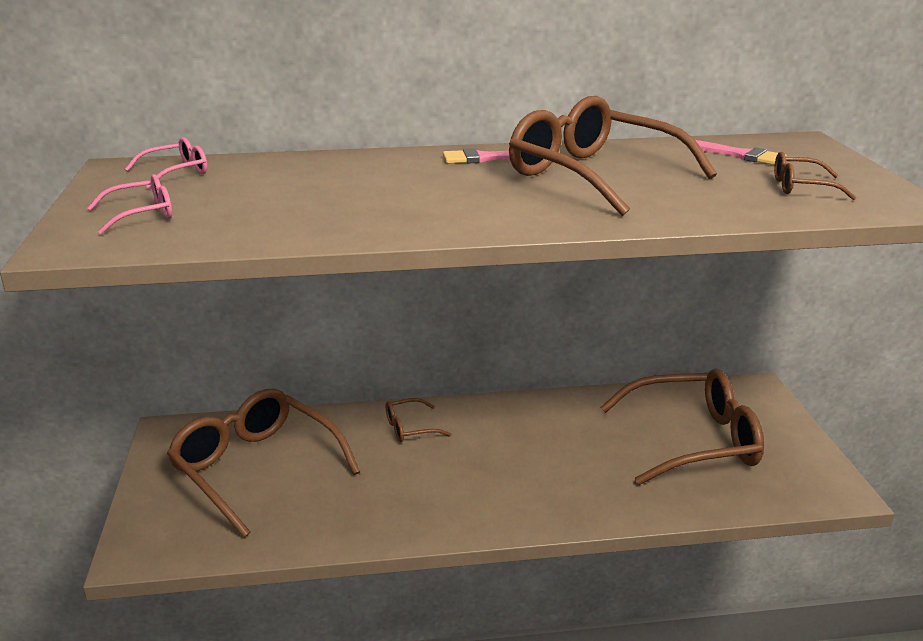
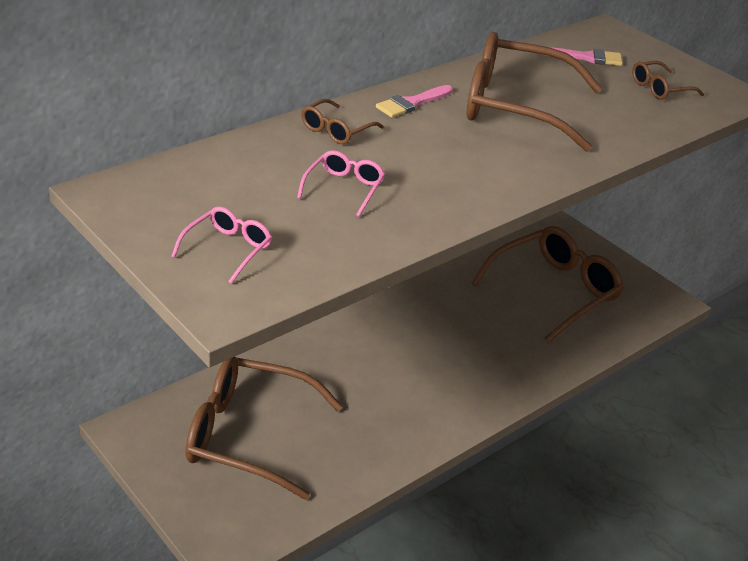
camera: 35 degrees left, 10 degrees up
(176, 172) = (173, 186): pink glasses -> pink glasses (344, 189)
(410, 428) = (339, 351): brown glasses -> brown glasses (336, 130)

